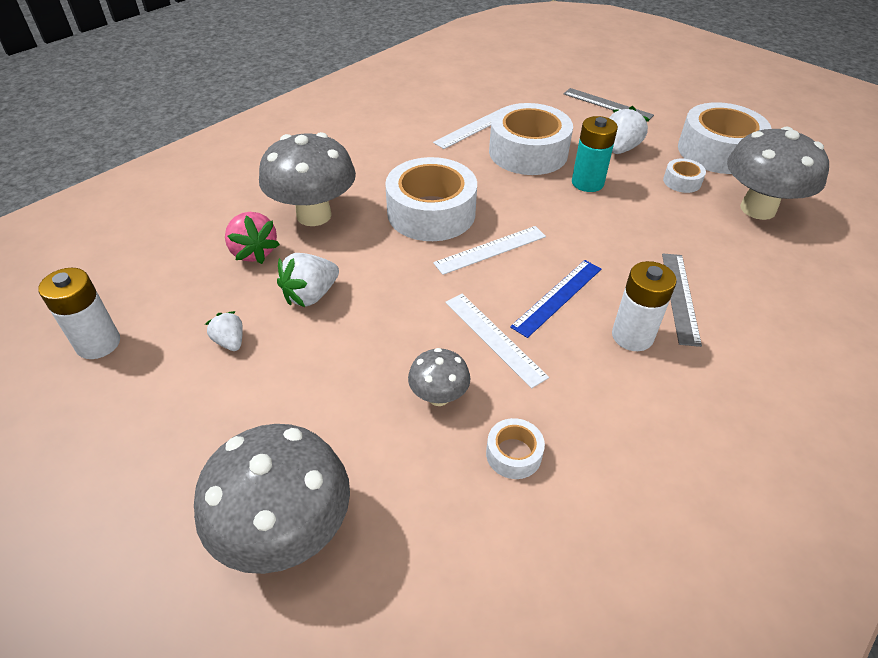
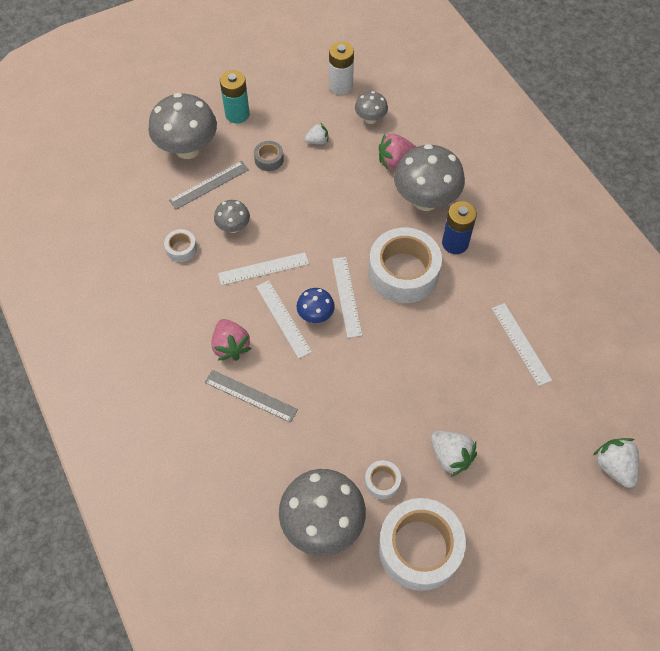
camera: 110 degrees right, 15 degrees up
(173, 293) = (370, 119): none -> grey mushroom
(283, 392) = (269, 159): none -> grey tape
(310, 295) = (341, 184): white strawberry -> white strawberry (614, 466)
(371, 183) = (455, 243): none -> blue battery
(528, 152) = (467, 373): white tape -> none
(533, 269) = (315, 315): none -> blue mushroom
(557, 297) = (283, 318): blue ruler -> white ruler
(587, 183) = (406, 400): turquoise battery -> turquoise battery (237, 114)
(607, 104) = (537, 488): grey ruler -> grey ruler (209, 185)
(632, 336) = (231, 346): white battery -> pink strawberry

